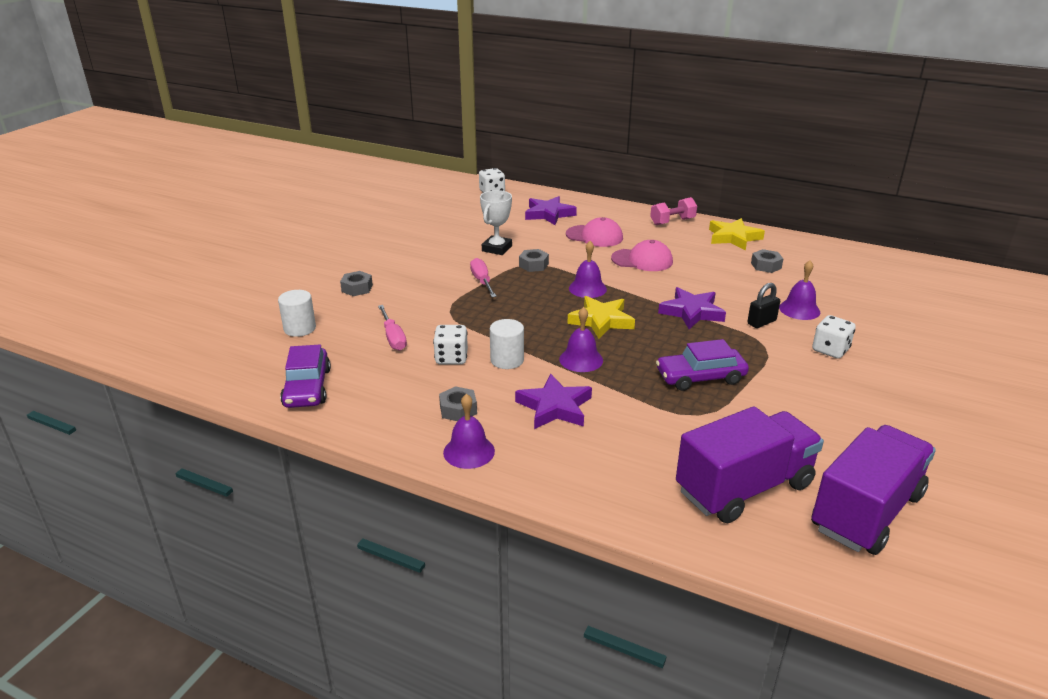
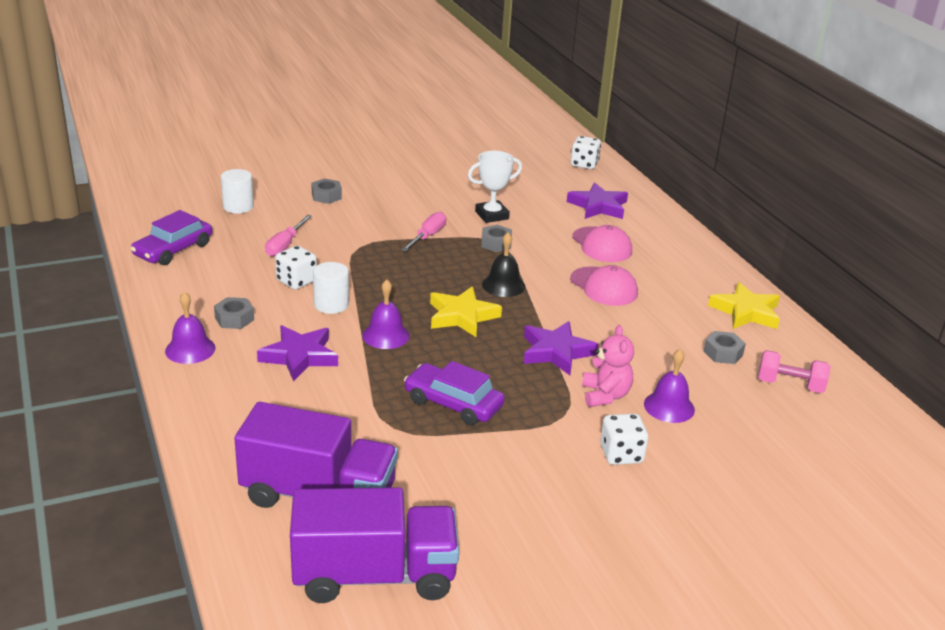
camera: 40 degrees right, 0 degrees up
(587, 288) = (503, 285): purple bell -> black bell
(672, 222) = (710, 267): pink dumbbell -> pink dumbbell (790, 385)
(761, 322) = (605, 395): black padlock -> pink teddy bear

